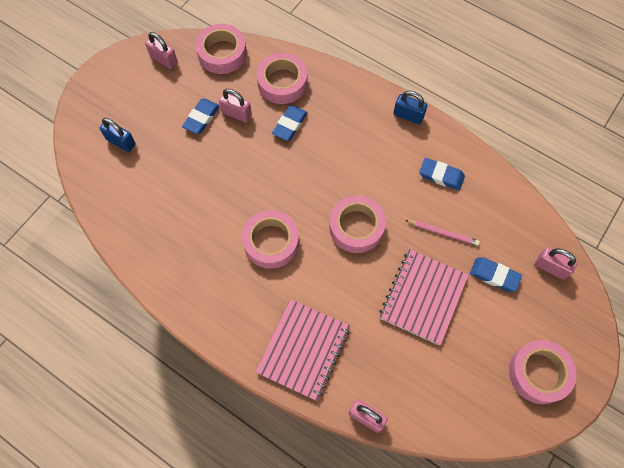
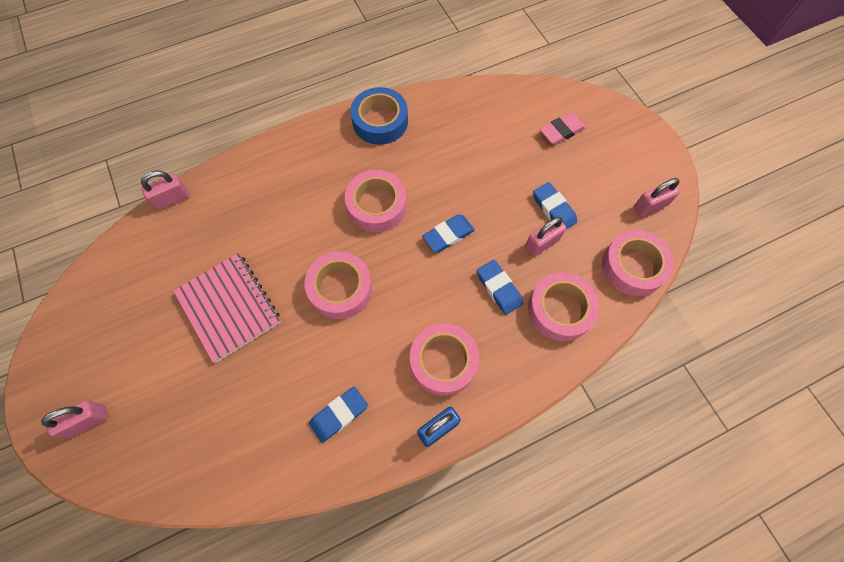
camera: 120 degrees right, 0 degrees up
(121, 142) = (561, 131): blue padlock -> pink eraser
(184, 288) = (380, 121): none -> blue tape
(303, 350) = (262, 182): pink notebook -> none
(443, 233) = (275, 371): pink pencil -> none
(494, 275) = (195, 393): blue eraser -> blue eraser (448, 235)
(538, 373) = (80, 368): pink tape -> pink tape (443, 361)
(550, 267) = (156, 464): pink padlock -> pink padlock (88, 421)

